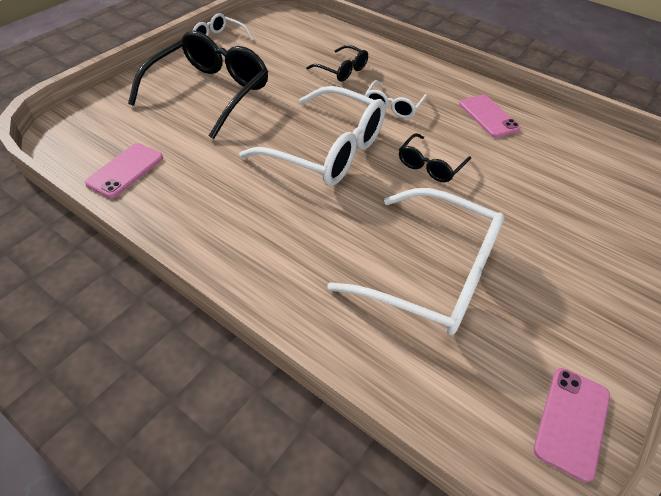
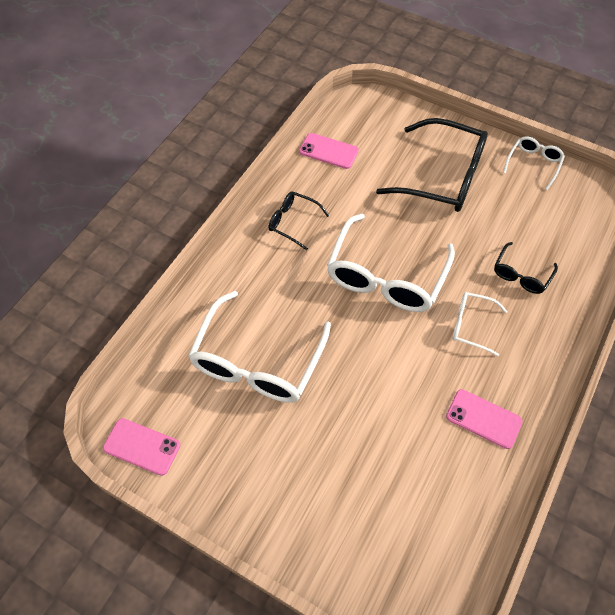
camera: 85 degrees right, 10 degrees up
(430, 165) = (387, 360): black glasses -> black glasses (293, 222)
(488, 116) = (483, 418): pink phone -> pink phone turned 60 degrees clockwise

